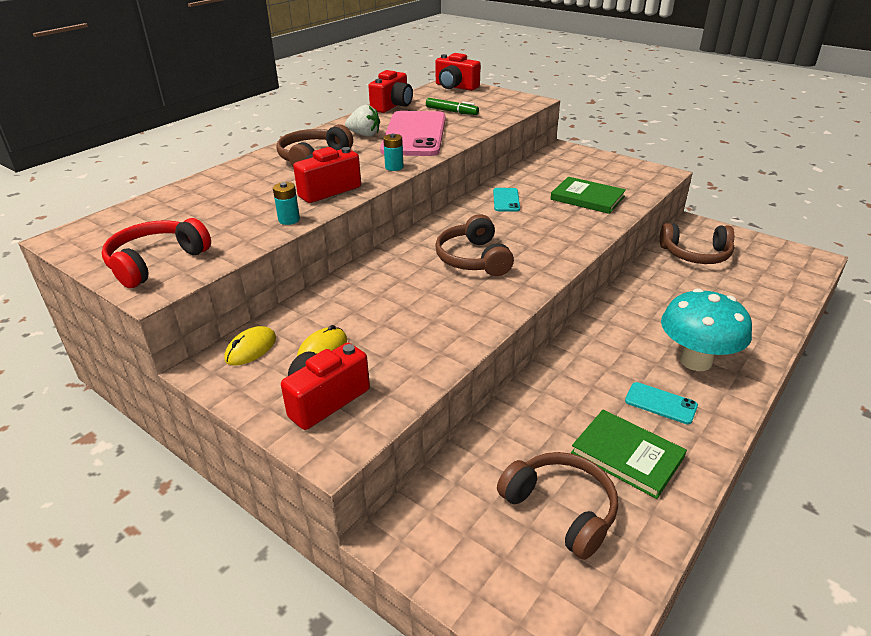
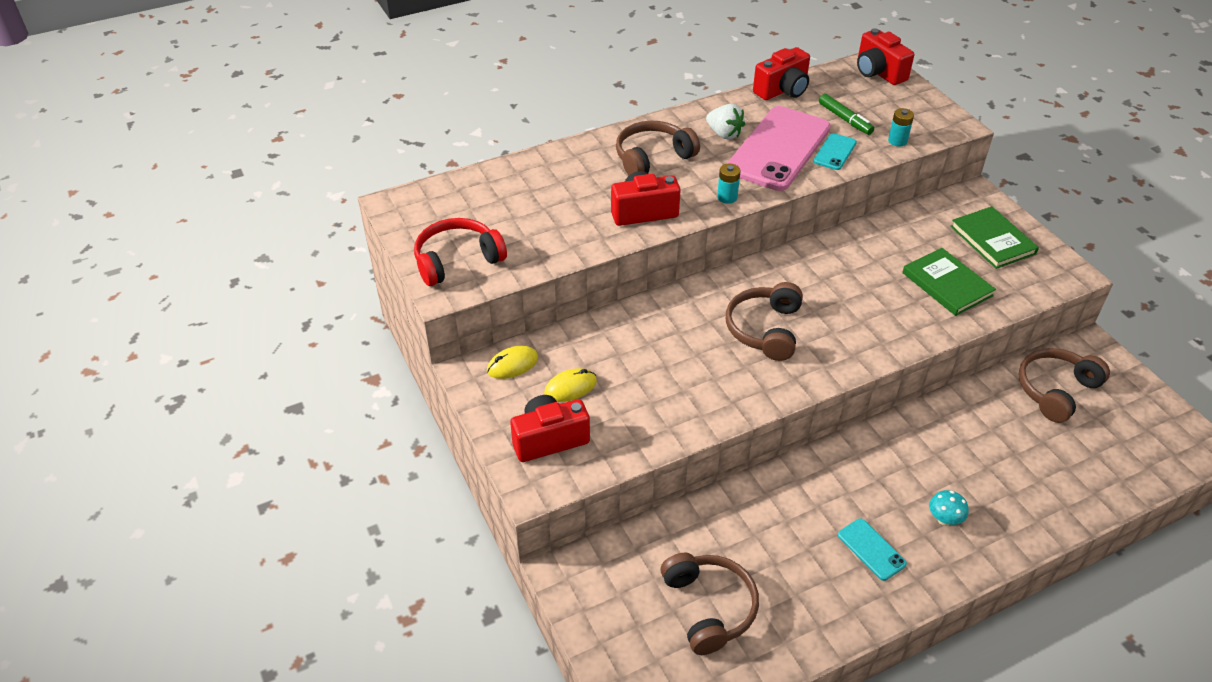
camera: 25 degrees right, 10 degrees up
(289, 220) = (589, 243): turquoise battery -> turquoise battery (897, 141)
(506, 200) = (851, 258): turquoise phone -> turquoise phone (835, 152)
(627, 455) = (801, 585): green book -> green book (992, 240)
(695, 361) = (944, 519): turquoise mushroom -> turquoise mushroom, size x0.42
(696, 254) = (1056, 390): brown headphones -> brown headphones turned 105 degrees clockwise

